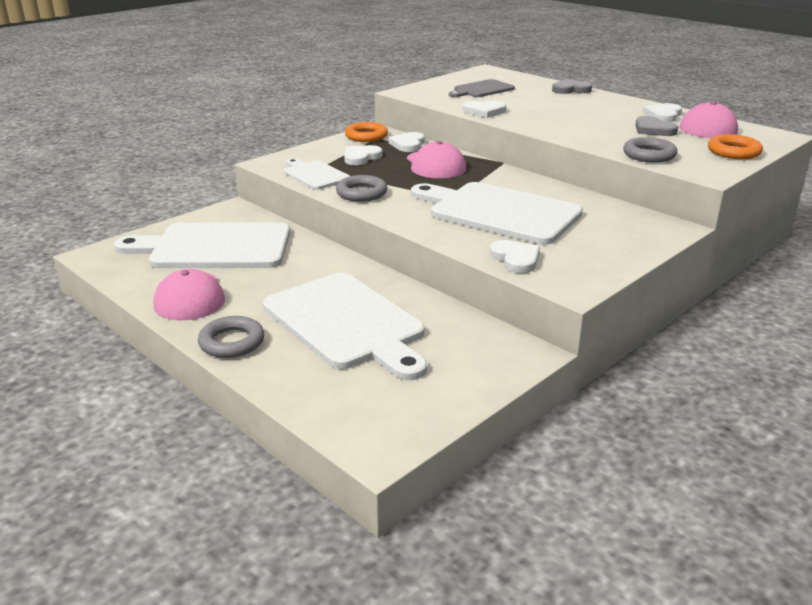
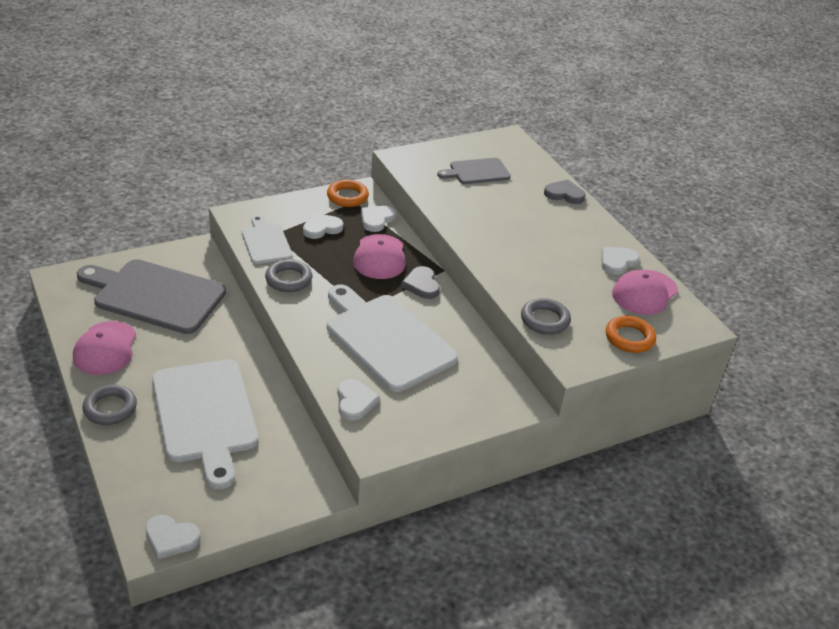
camera: 15 degrees right, 10 degrees up
(214, 247) = (155, 295): white cutting board -> grey cutting board
(484, 111) = (450, 210): white heart -> white heart (171, 538)
(653, 129) = (585, 282): grey heart -> grey heart (421, 285)

